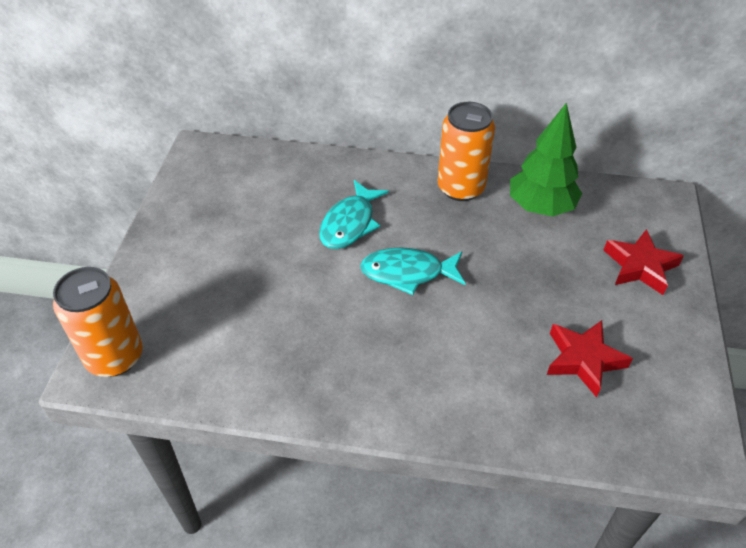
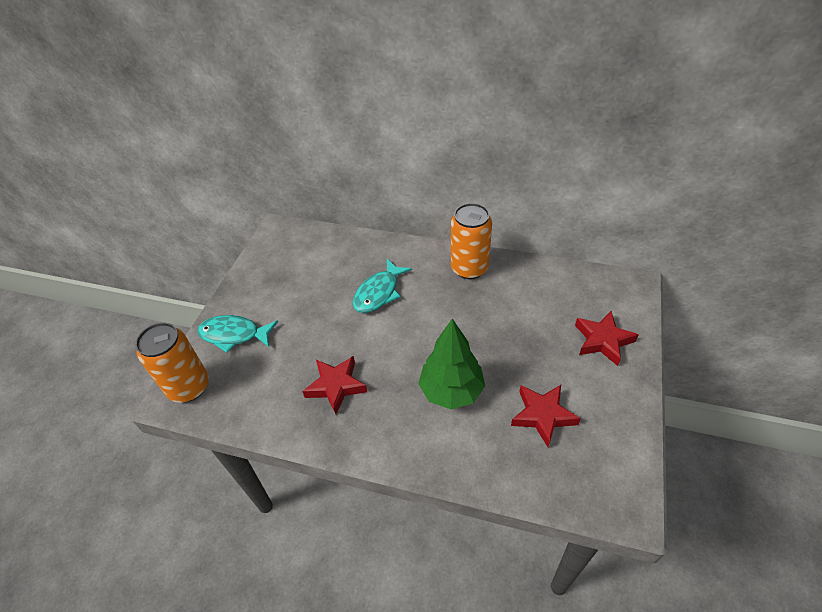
camera: 10 degrees right, 0 degrees up
(315, 342) = (336, 386): none -> red star
(407, 273) = (416, 335): turquoise fish -> turquoise fish (234, 335)
(540, 207) = (530, 287): green tree -> green tree (451, 391)

